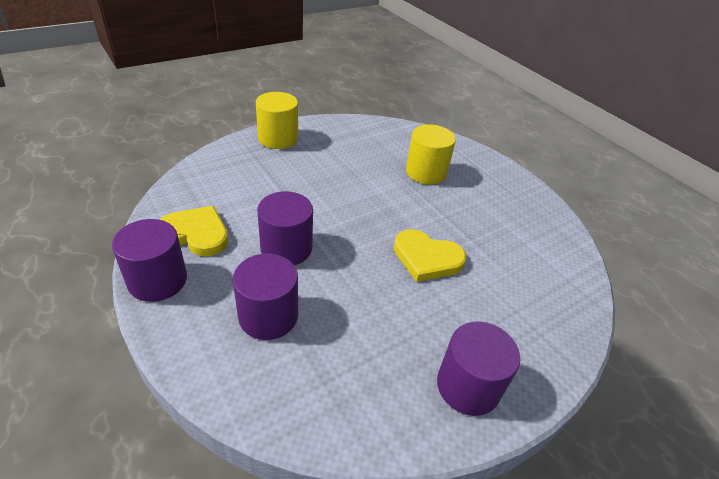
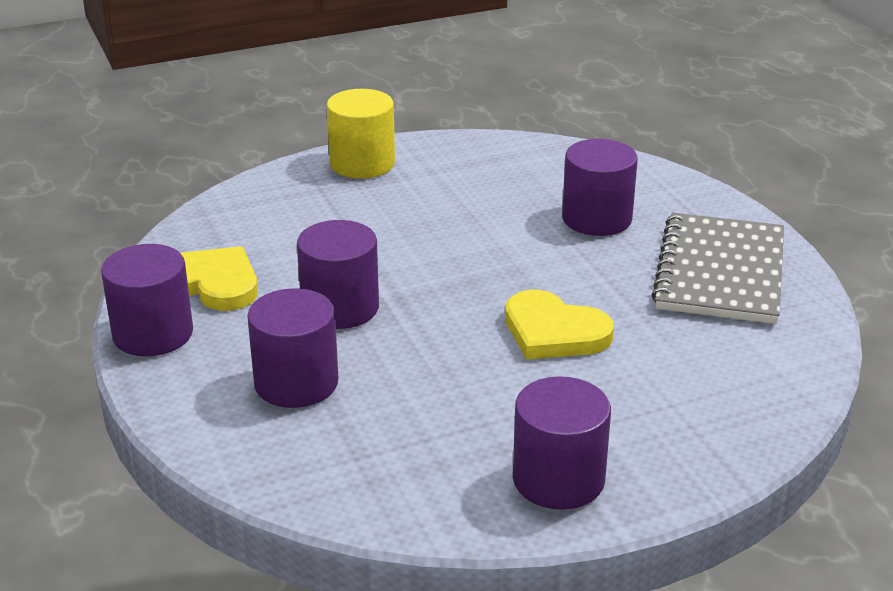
camera: 15 degrees right, 10 degrees down
(426, 172) = (596, 218): yellow cylinder -> purple cylinder
(507, 206) = (720, 272): none -> grey notebook

